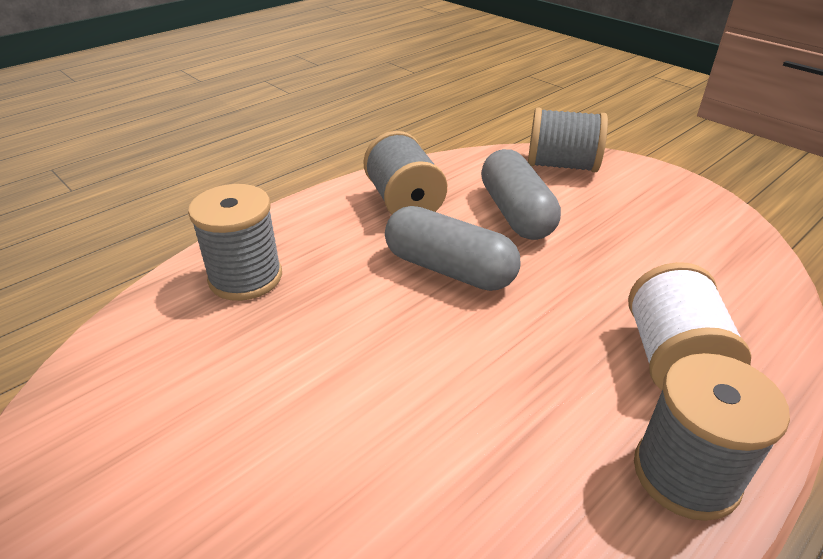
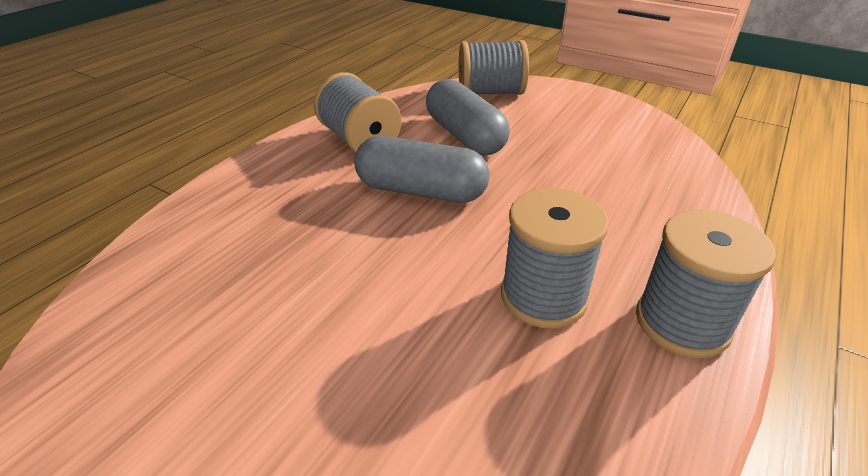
camera: 15 degrees left, 0 degrees up
(245, 277) = (222, 229): grey spool -> grey spool (543, 297)
(672, 359) = (637, 233): white spool -> none

